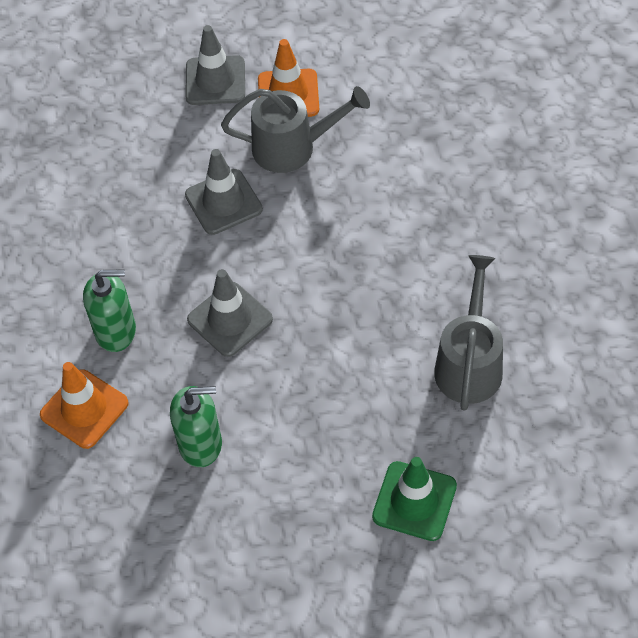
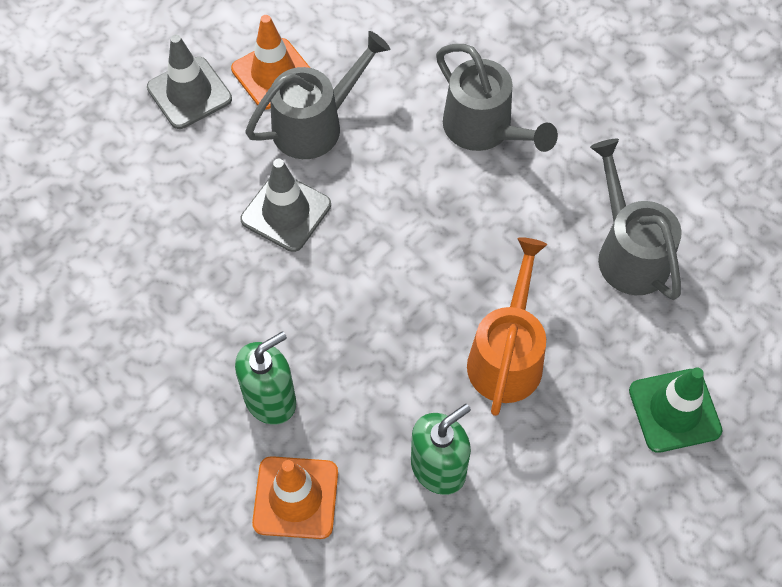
camera: 35 degrees left, 5 degrees up
(230, 319) = (377, 327): grey traffic cone -> none
(313, 390) = (507, 354): none -> orange watering can
(422, 213) = (485, 130): none -> grey watering can

